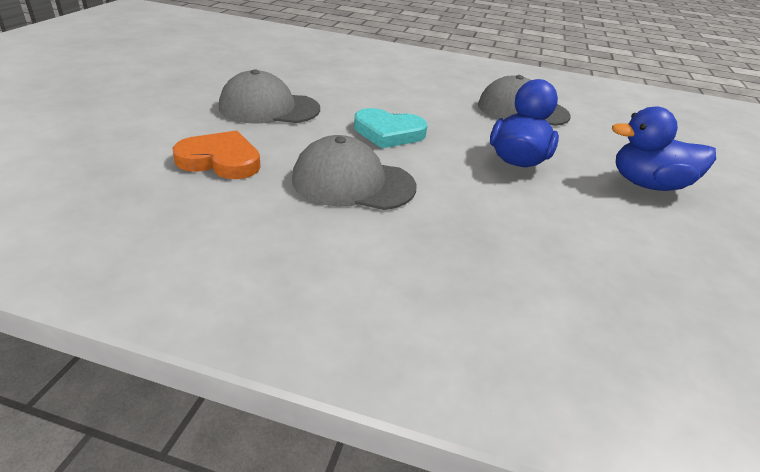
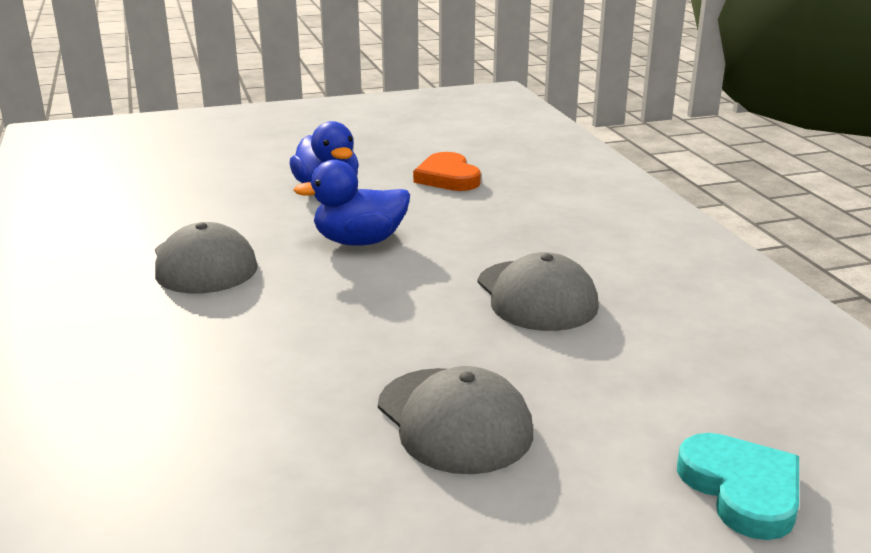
camera: 120 degrees left, 10 degrees down
(220, 160) = (624, 376): orange heart -> orange heart (447, 177)
(388, 132) = (397, 315): turquoise heart -> turquoise heart (742, 489)

